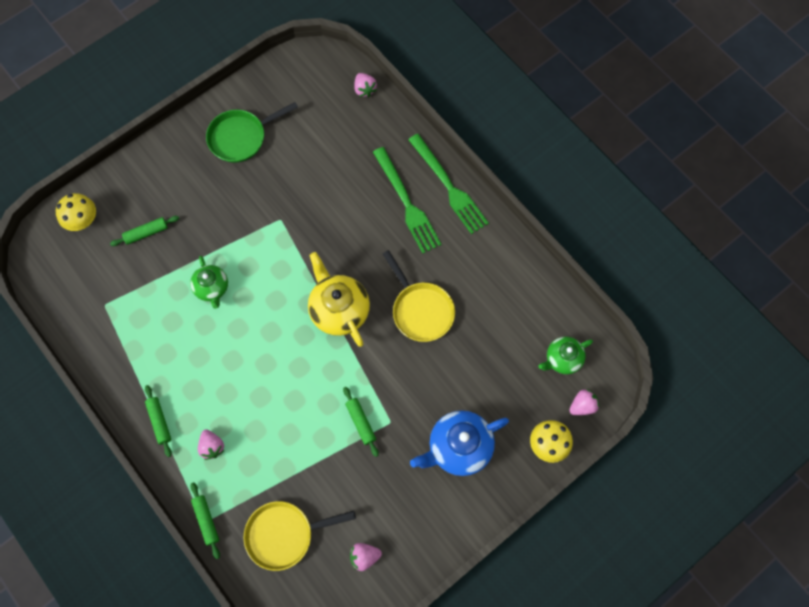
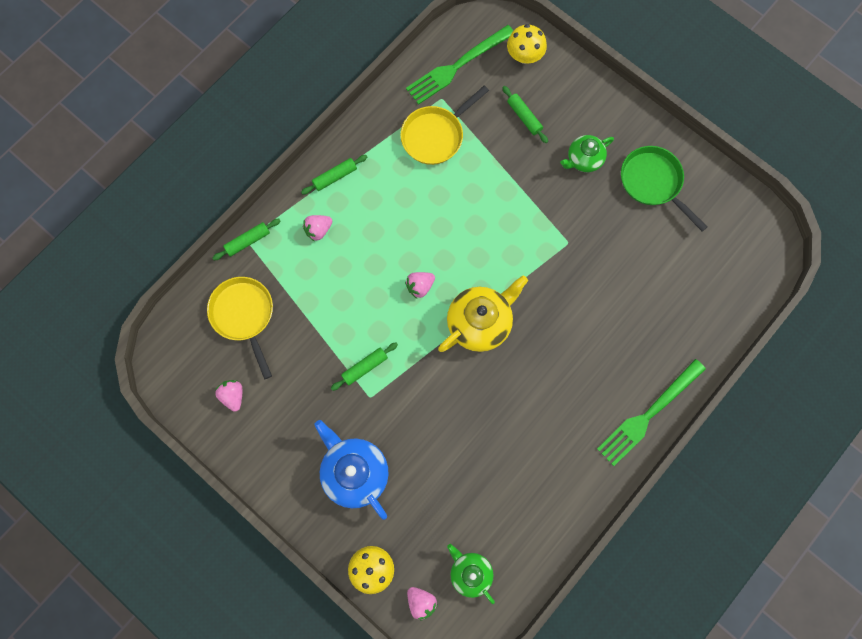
camera: 80 degrees right, 5 degrees up
(212, 288) = (478, 193): green teapot -> green teapot (584, 159)
(364, 89) = (746, 300): pink strawberry -> pink strawberry (420, 286)
(407, 203) = (617, 371): green fork -> green fork (457, 66)
(420, 310) = (496, 408): yellow pan -> yellow pan (435, 135)

